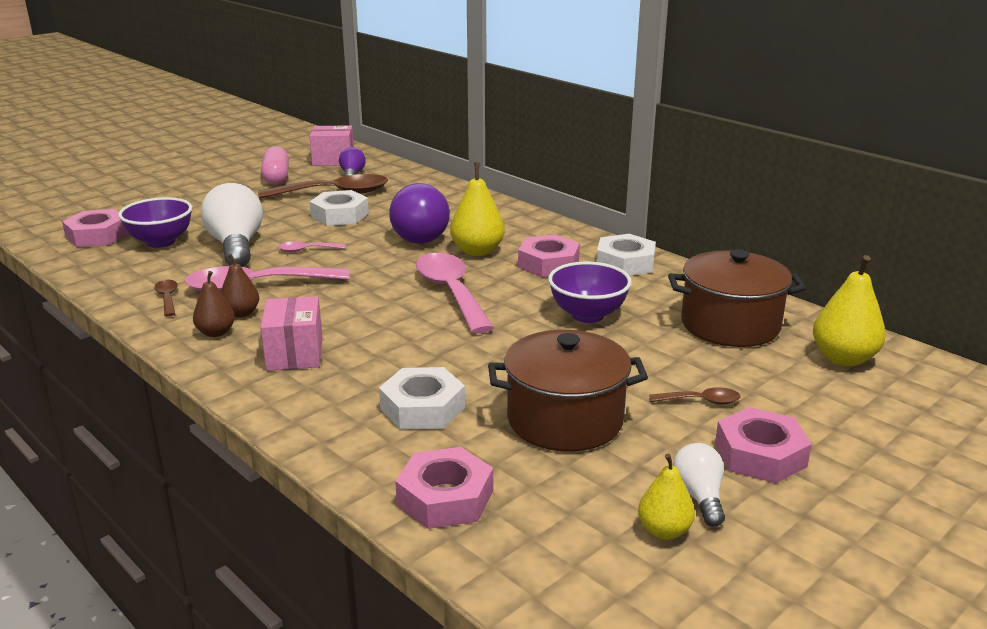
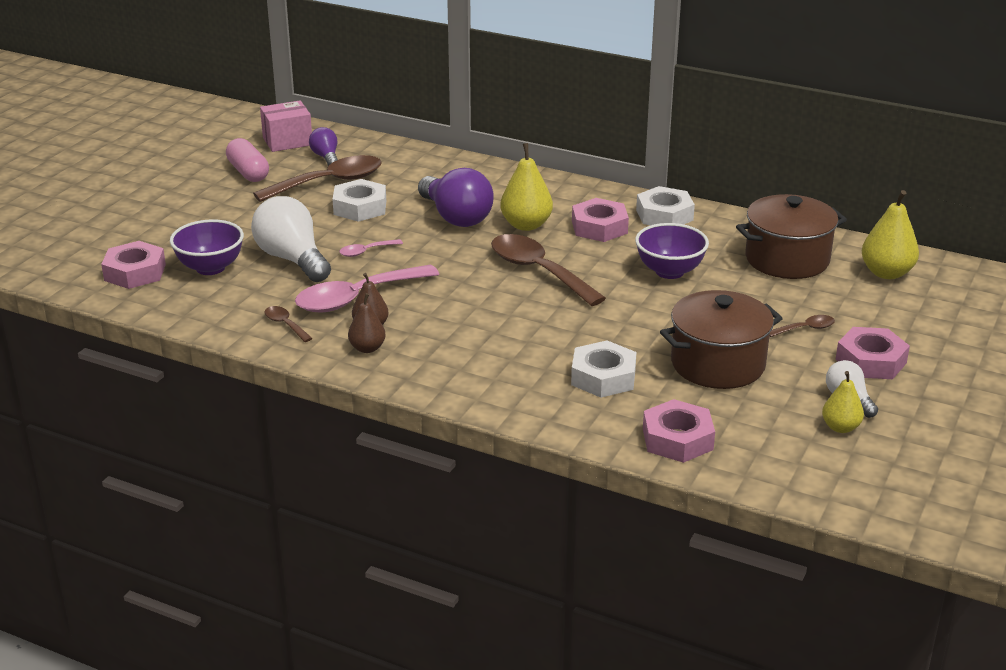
camera: 20 degrees left, 5 degrees up
(294, 354) = (456, 353): pink box -> none
(451, 292) = (538, 271): pink spoon -> brown spoon

